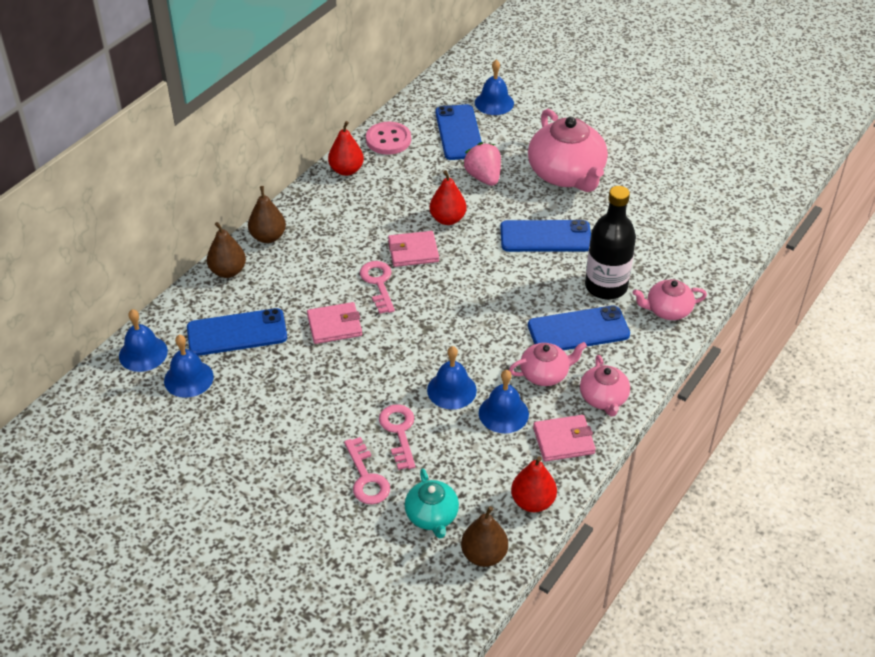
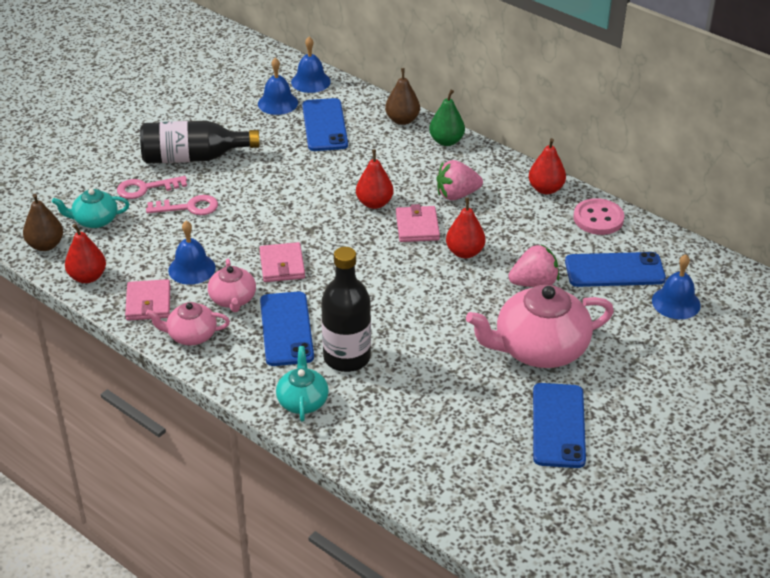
camera: 95 degrees right, 5 degrees down
(268, 237) = (446, 141): brown pear -> green pear
(302, 442) = (193, 157): none -> black bottle
(334, 325) = (323, 176): pink wallet -> pink wallet (282, 265)
(360, 227) = (457, 195): none -> pink strawberry
(378, 283) = (374, 203): pink key -> red pear
(451, 390) = (228, 240): blue bell -> none
(545, 237) = (431, 320): blue phone -> blue phone (558, 425)
(667, 310) = (302, 401): pink teapot -> turquoise teapot

